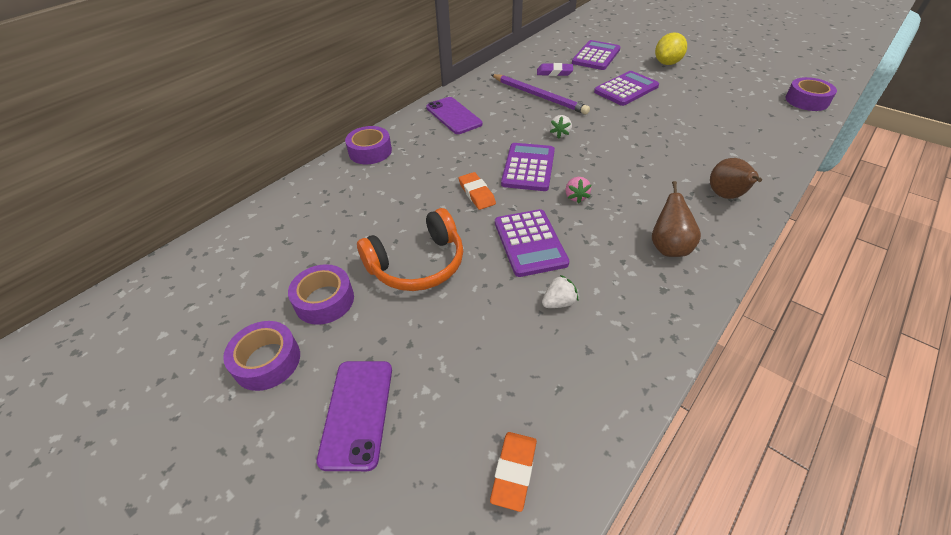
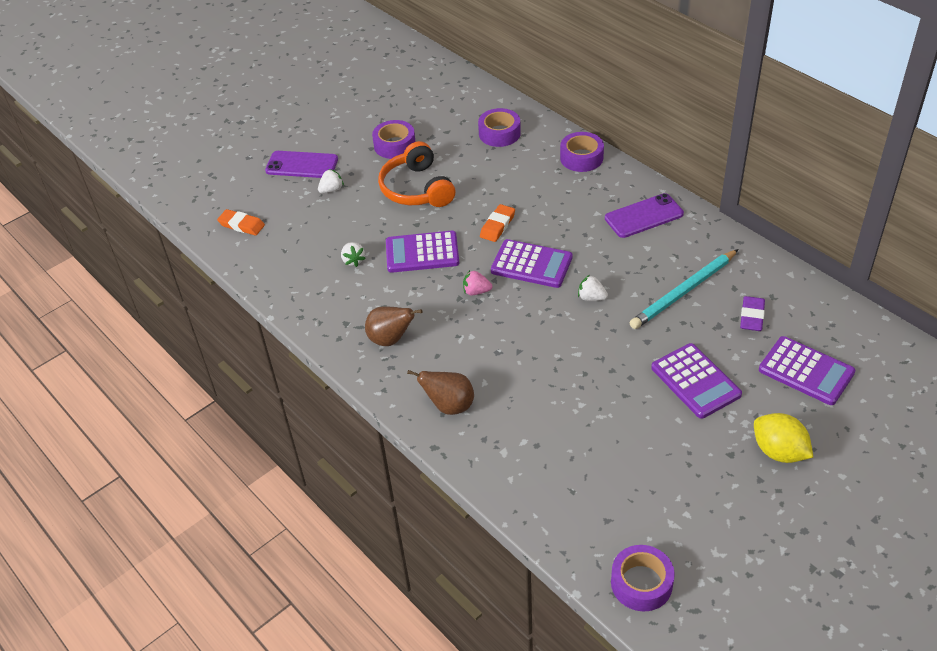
camera: 100 degrees right, 0 degrees up
(267, 361) = (352, 127): purple tape -> purple tape (499, 133)
(419, 356) = (331, 190): none -> white strawberry
(476, 193) = (497, 225): orange eraser -> orange eraser turned 45 degrees counterclockwise
(539, 96) = (683, 292): purple pencil -> turquoise pencil

